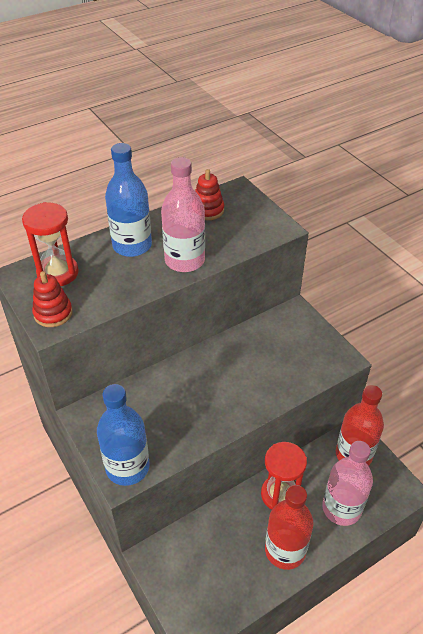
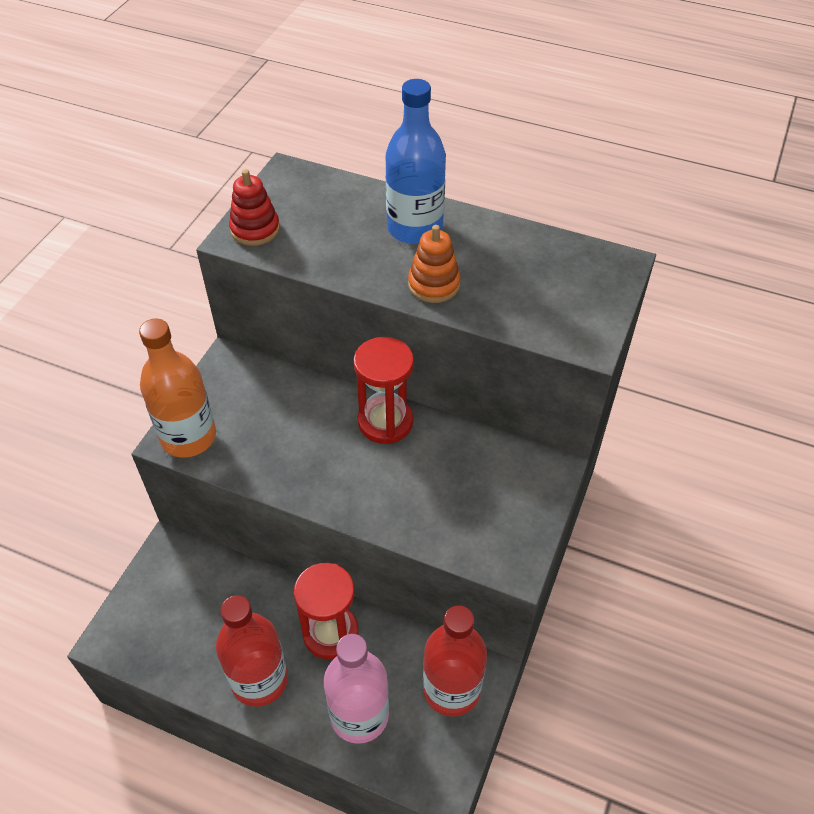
camera: 55 degrees right, 5 degrees up
(58, 273) = (316, 198): red hourglass -> red hourglass (385, 422)
(127, 467) = (188, 437): blue bottle -> orange bottle
(185, 260) = (434, 285): pink bottle -> orange stacking toy
(207, 210) = (546, 256): red stacking toy -> none

